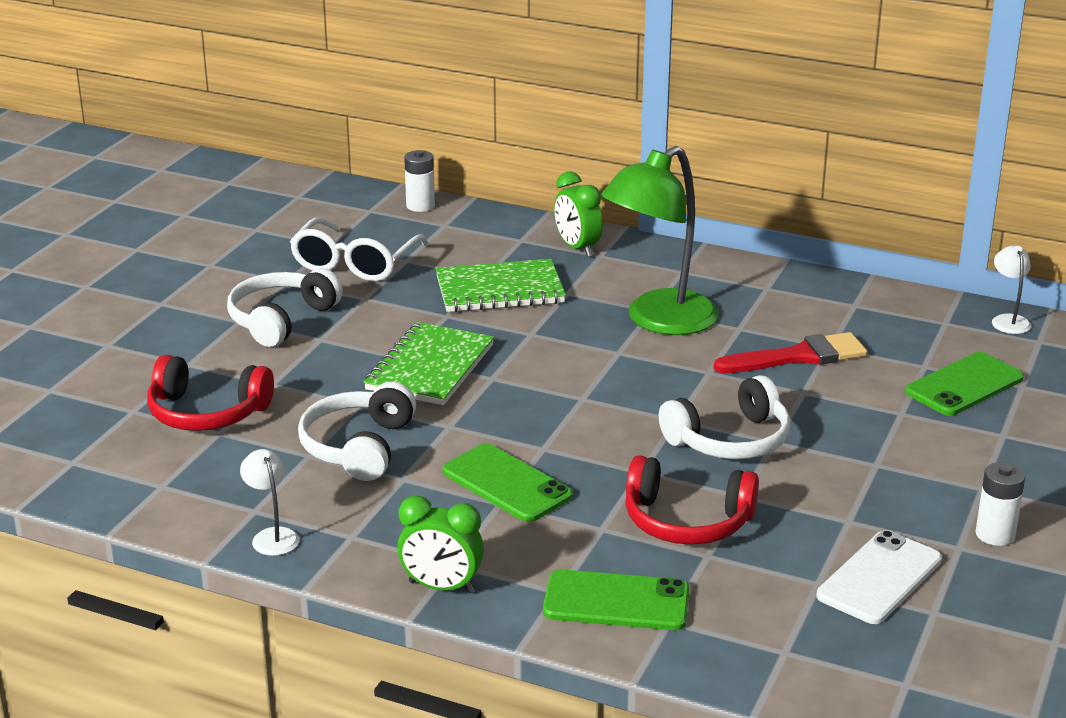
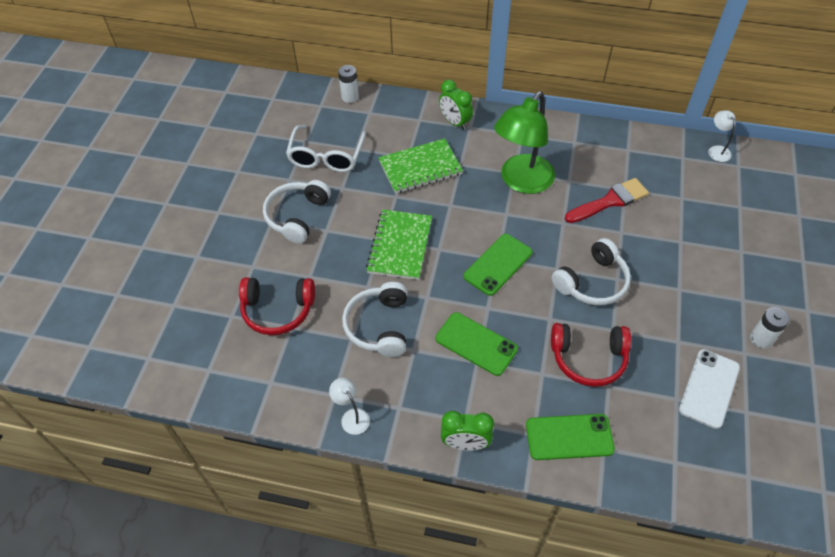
camera: 10 degrees left, 25 degrees up
(964, 385) = (708, 211): green phone -> green phone (498, 264)

